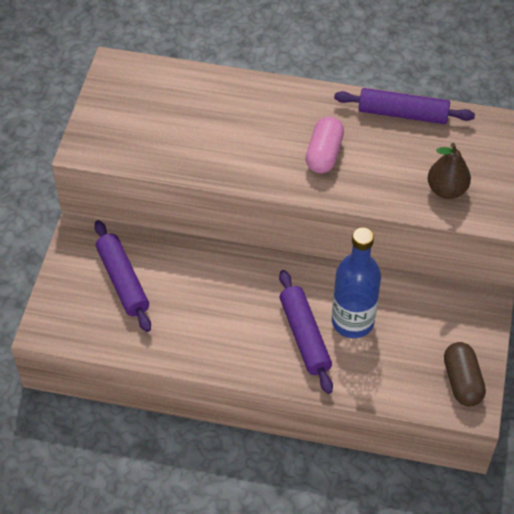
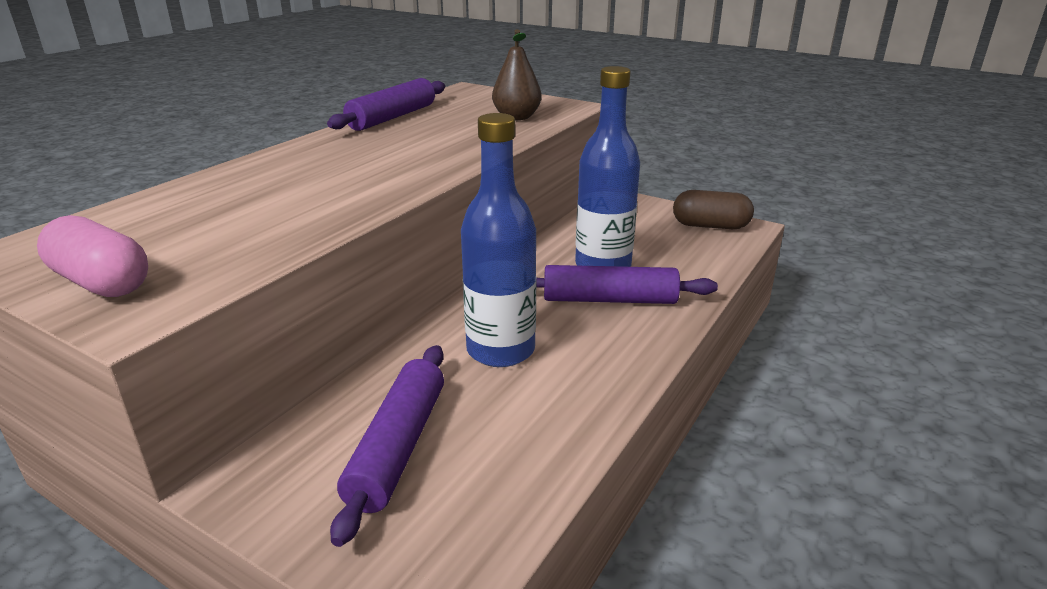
camera: 70 degrees left, 25 degrees down
(122, 281) = (398, 447): purple rolling pin -> purple rolling pin turned 75 degrees counterclockwise
(220, 295) = (500, 350): none -> blue bottle
(324, 154) = (402, 154): pink capsule -> pink capsule (101, 282)

